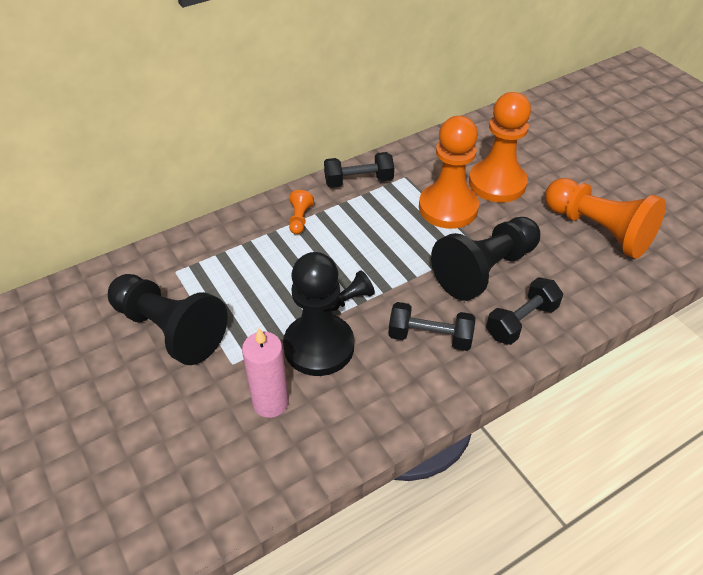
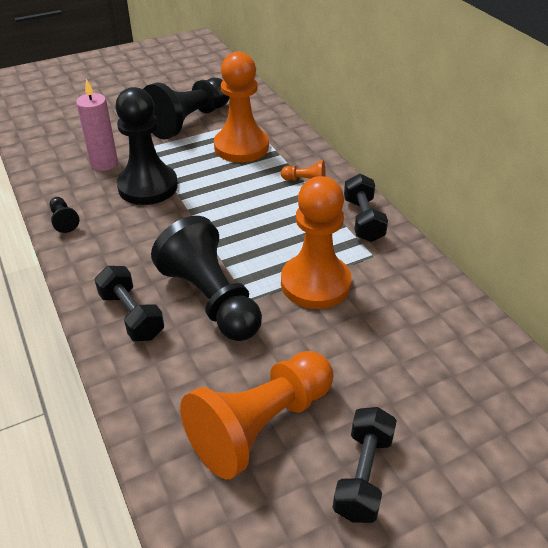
camera: 95 degrees right, 5 degrees down
(350, 299) = (194, 205): black pawn -> black pawn (64, 220)
(430, 337) = (135, 249): black dumbbell -> black dumbbell (363, 475)
(497, 183) = (361, 335): orange pawn -> orange pawn (241, 147)

